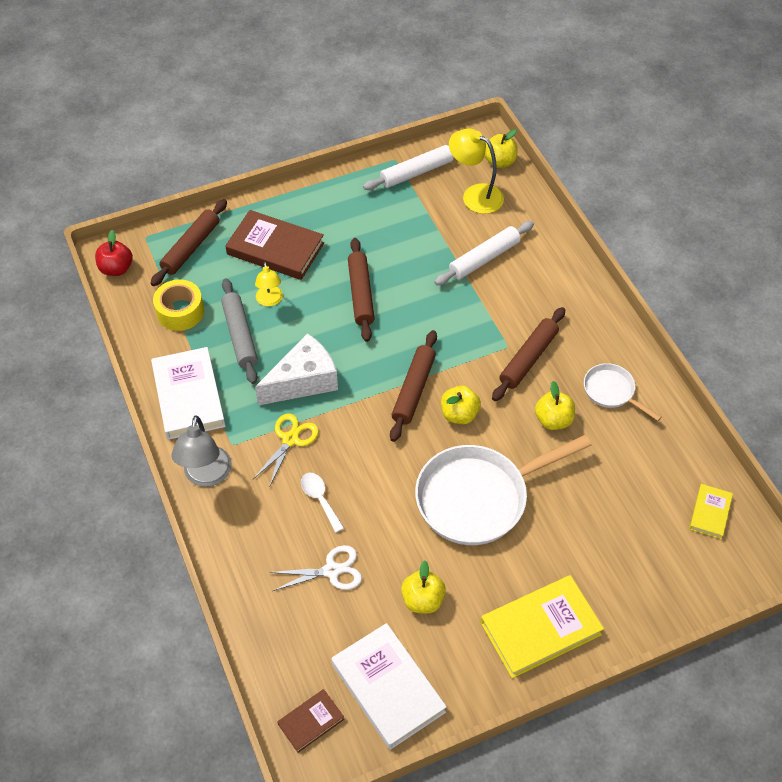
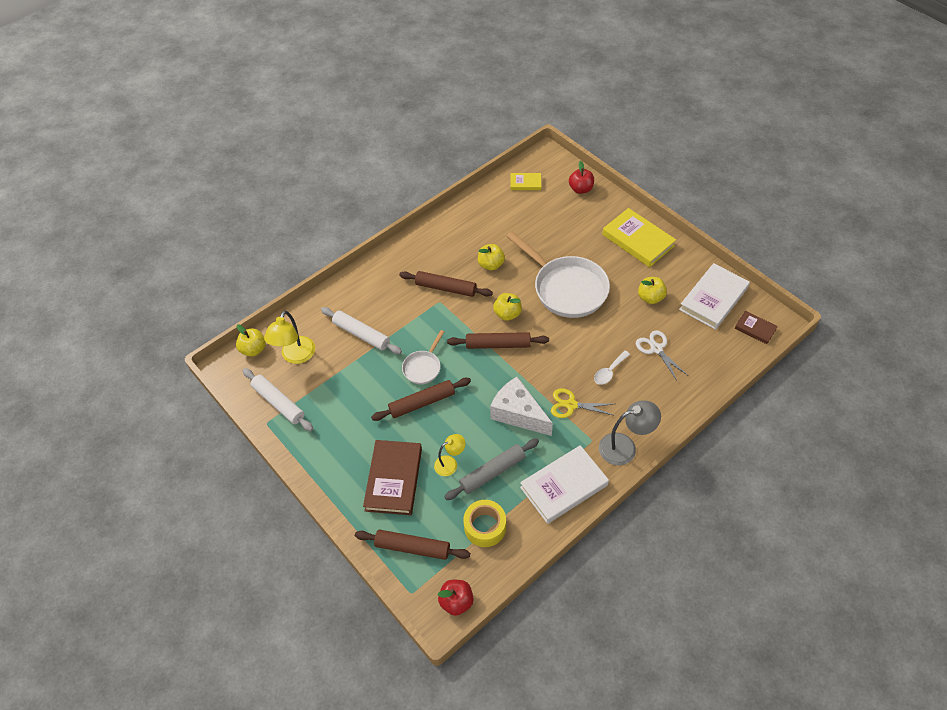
camera: 105 degrees left, 0 degrees up
(611, 391) = (456, 241): white pan -> white pan (423, 367)
(677, 587) = (580, 189): none -> red apple

